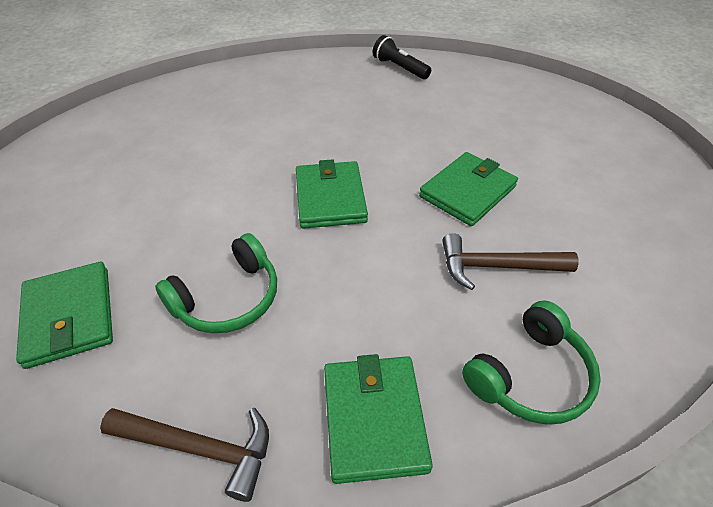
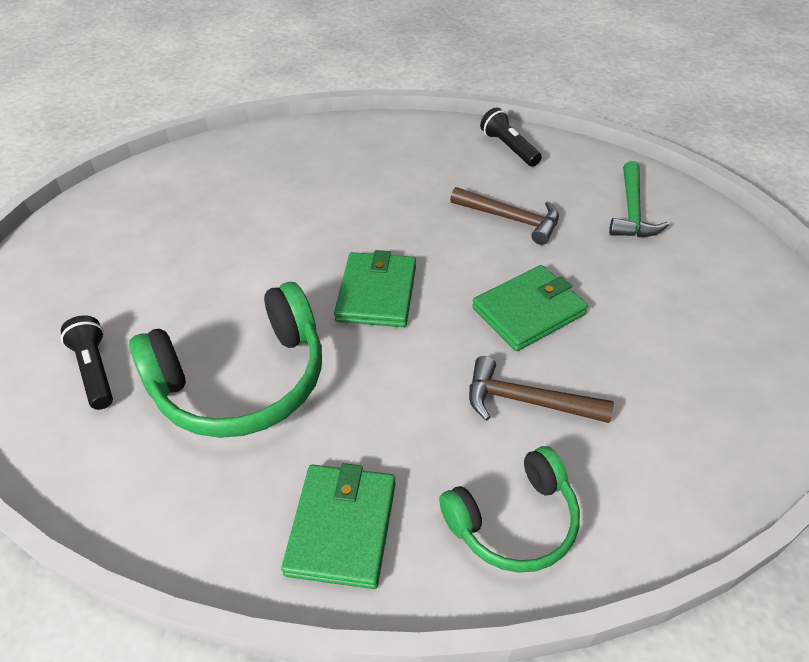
camera: 15 degrees right, 0 degrees up
(69, 316) = (95, 370): green wallet -> black flashlight
(200, 448) = (177, 517): brown hammer -> brown hammer (511, 219)
(228, 298) = (242, 381): green headphones -> green headphones, size x1.61
(517, 103) = (632, 211): none -> green hammer

